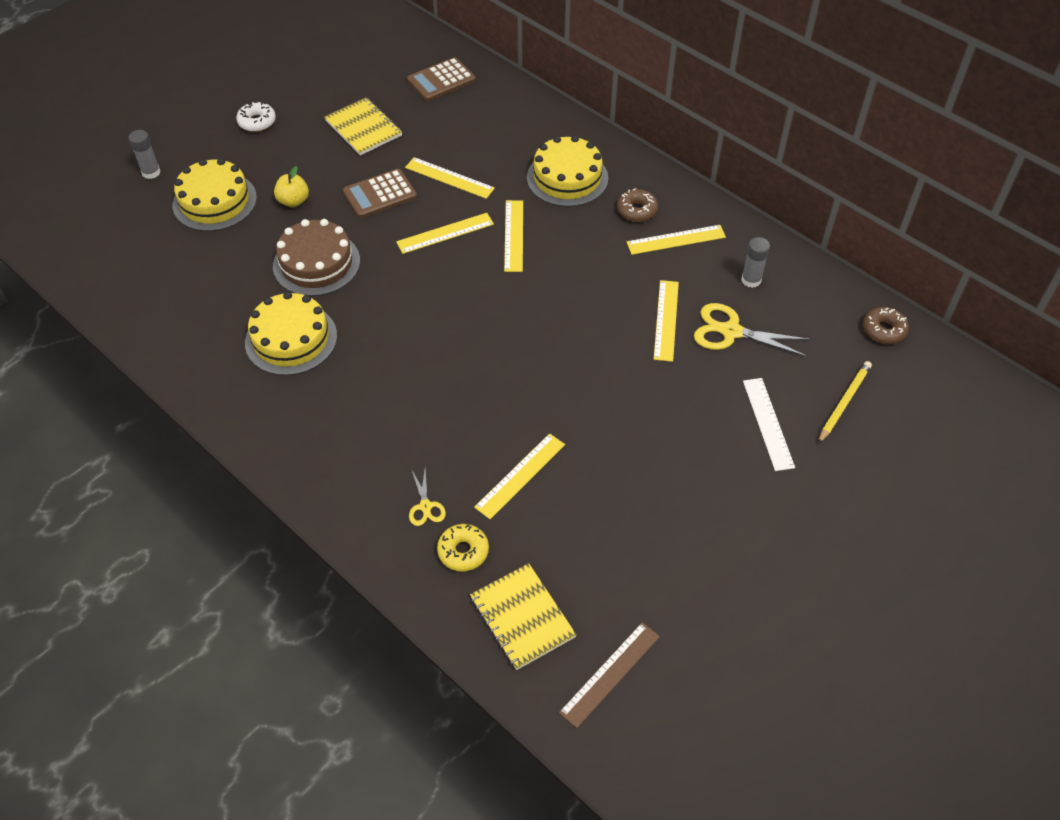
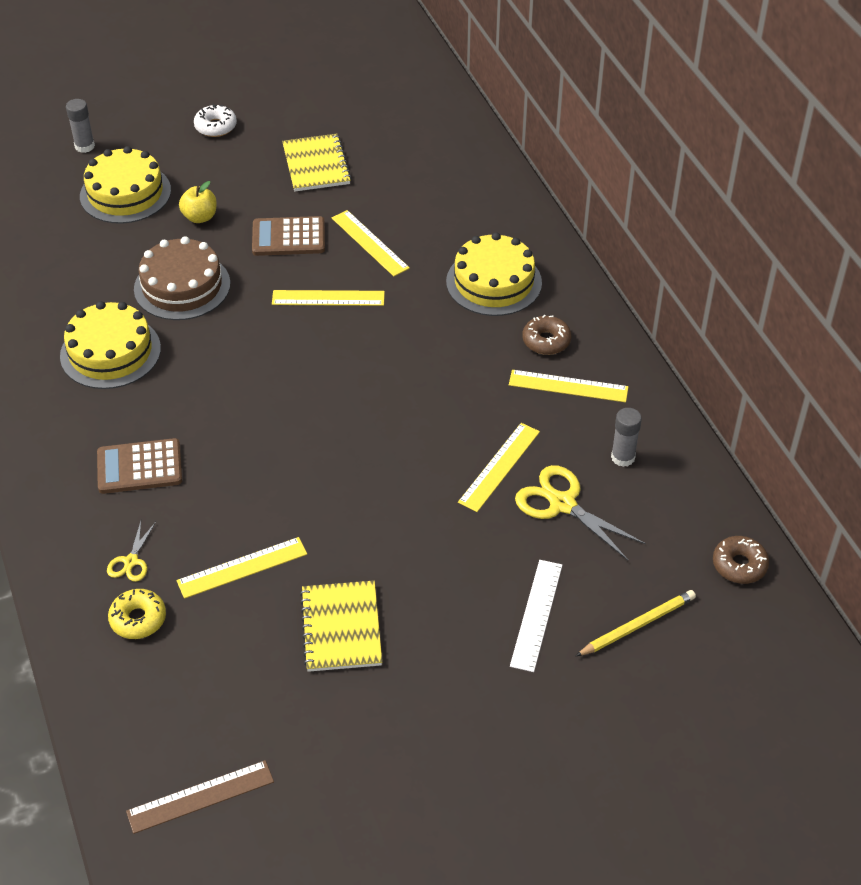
camera: 25 degrees right, 5 degrees down
(441, 80) = (428, 139): brown calculator -> brown calculator (139, 467)
(514, 235) = (397, 324): yellow ruler -> none
(522, 617) = (152, 706): yellow notebook -> yellow notebook (341, 628)

